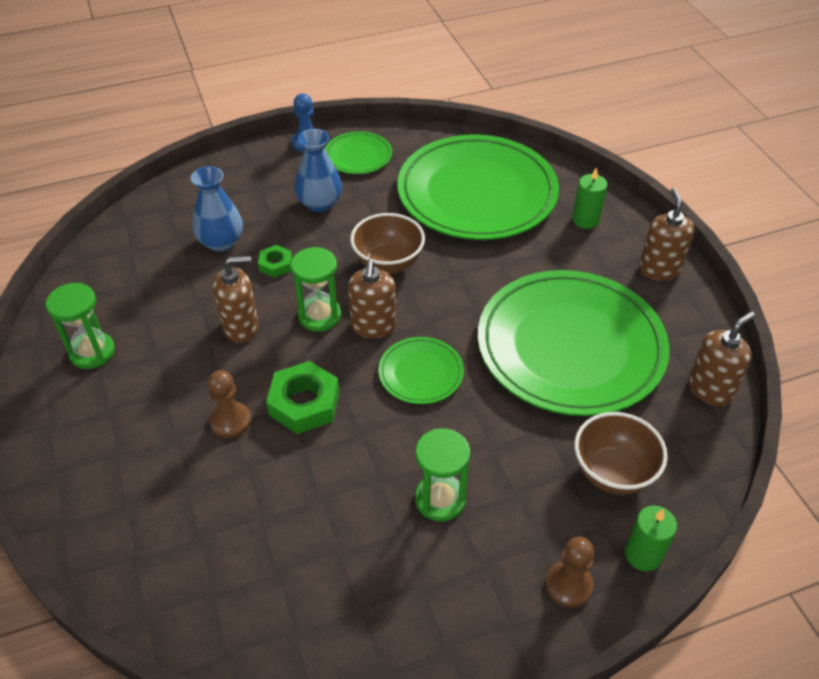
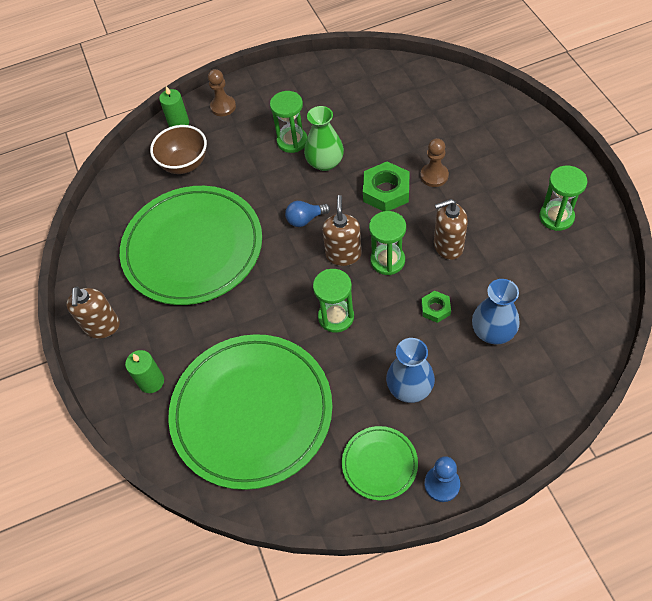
camera: 175 degrees left, 10 degrees up
(388, 263) = (336, 317): brown bowl -> green hourglass
(388, 456) = (325, 162): none -> green vase
(421, 373) = (305, 219): green plate -> blue light bulb
(710, 389) = (103, 222): brown soap dispenser -> none

